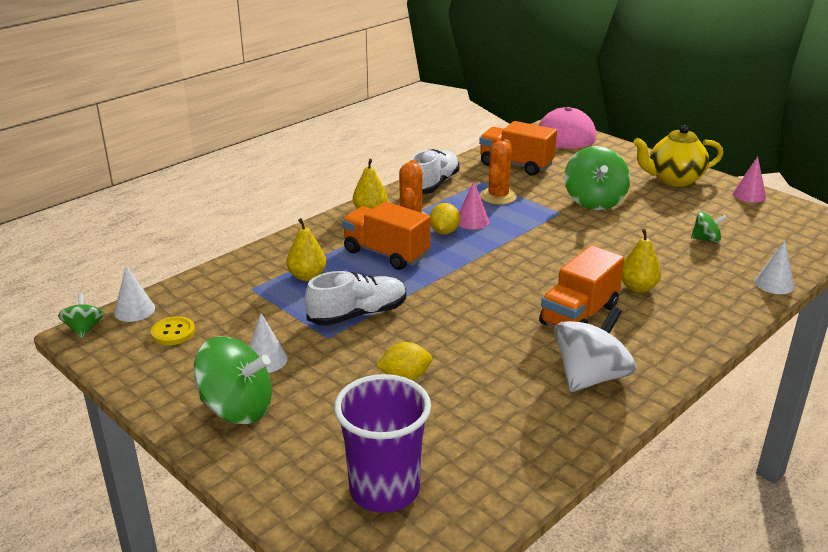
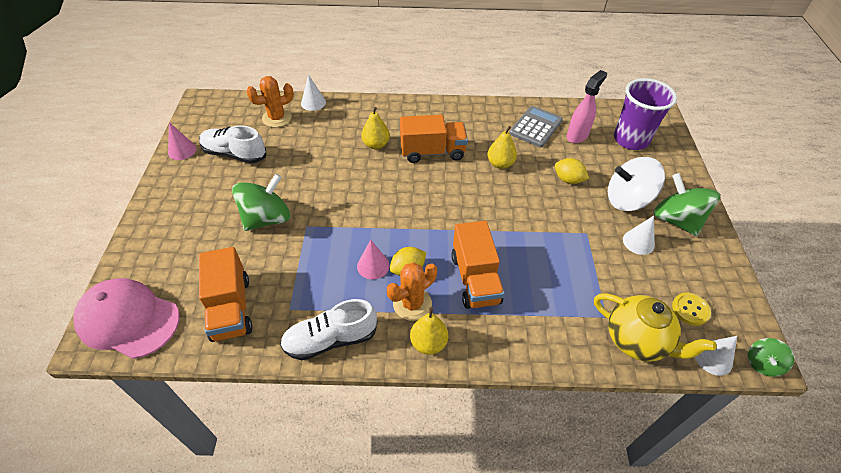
camera: 135 degrees left, 20 degrees up
(307, 276) = (554, 298): yellow pear -> yellow pear (500, 164)
(358, 315) = (552, 237): white shoe -> white shoe (234, 154)
(461, 444) = (577, 135): none -> pink spray bottle
(498, 196) = (313, 278): orange cactus -> orange cactus (277, 118)
(526, 419) = (536, 127): none -> grey calculator
(590, 377) = (480, 124): white spinning top -> white spinning top (627, 200)
(674, 179) = (182, 196): yellow teapot -> yellow teapot (637, 340)
(706, 239) = (280, 143): green spinning top -> none

